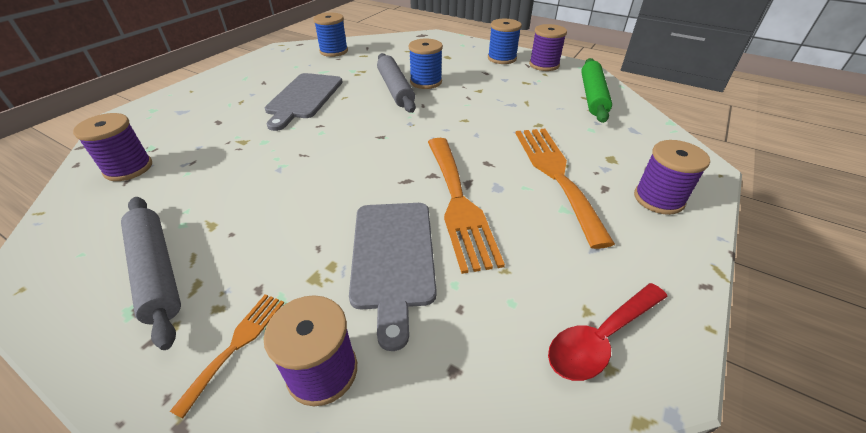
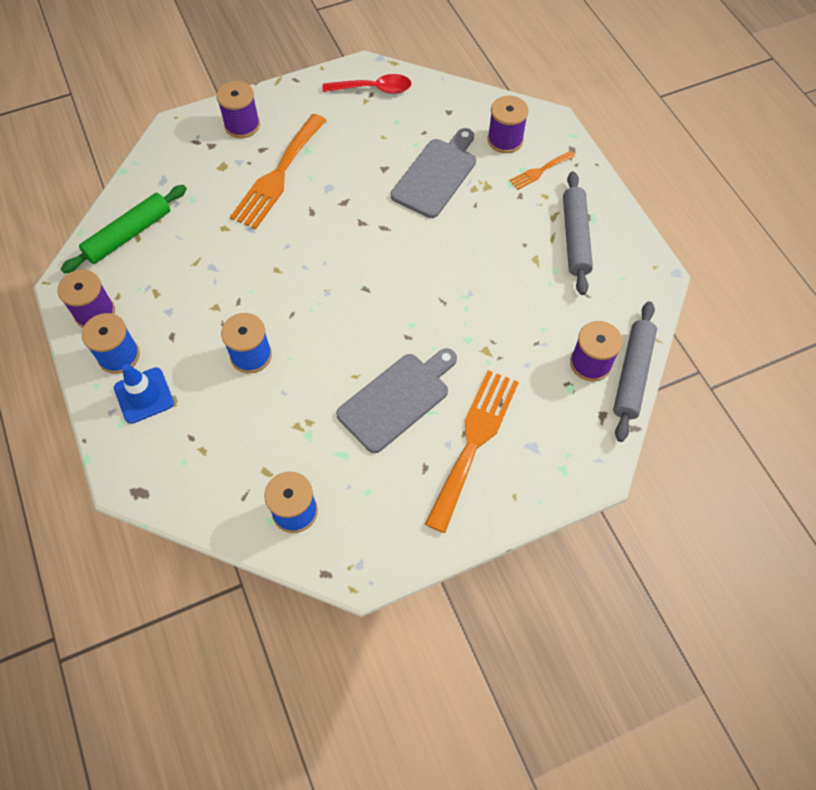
camera: 145 degrees left, 20 degrees up
(395, 89) = (293, 360): grey rolling pin -> grey rolling pin (632, 374)
(458, 203) = (366, 189): orange fork -> orange fork (474, 441)
(465, 53) = (144, 395): none -> blue traffic cone

